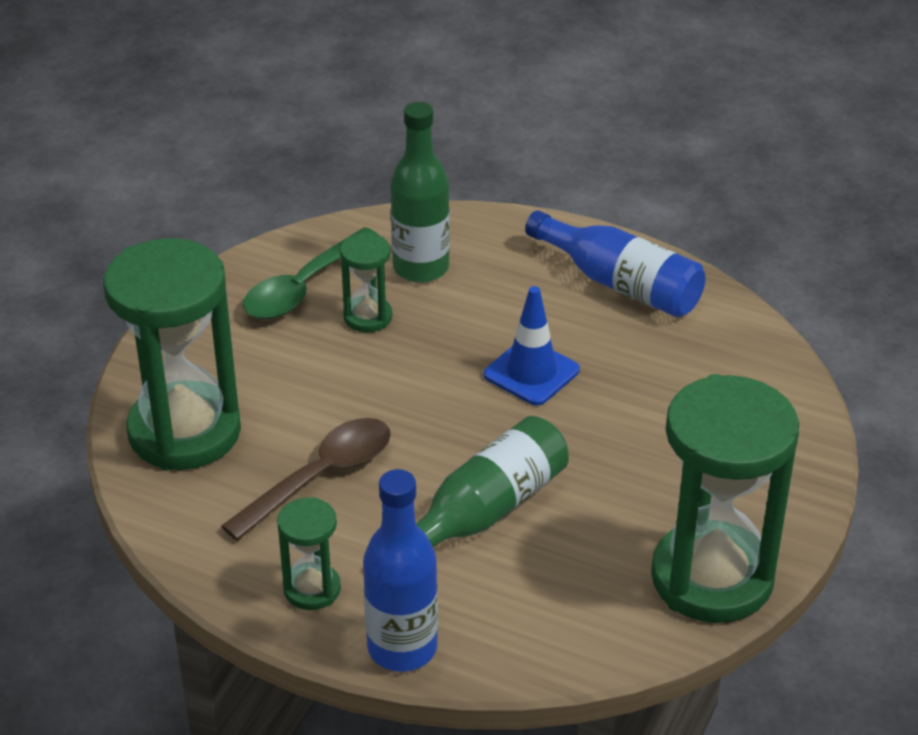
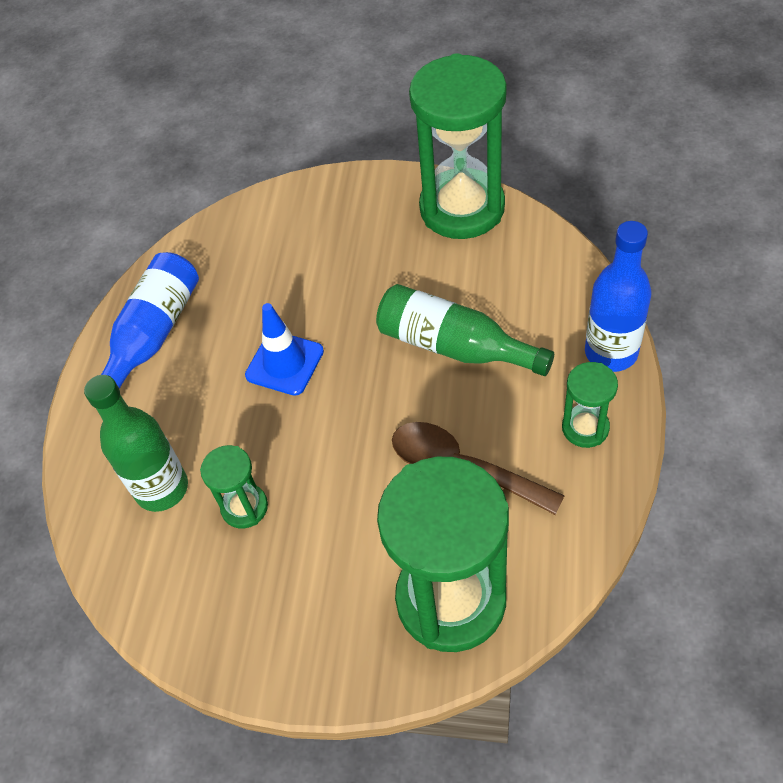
camera: 100 degrees left, 15 degrees up
(303, 287) = (213, 580): green spoon -> none

